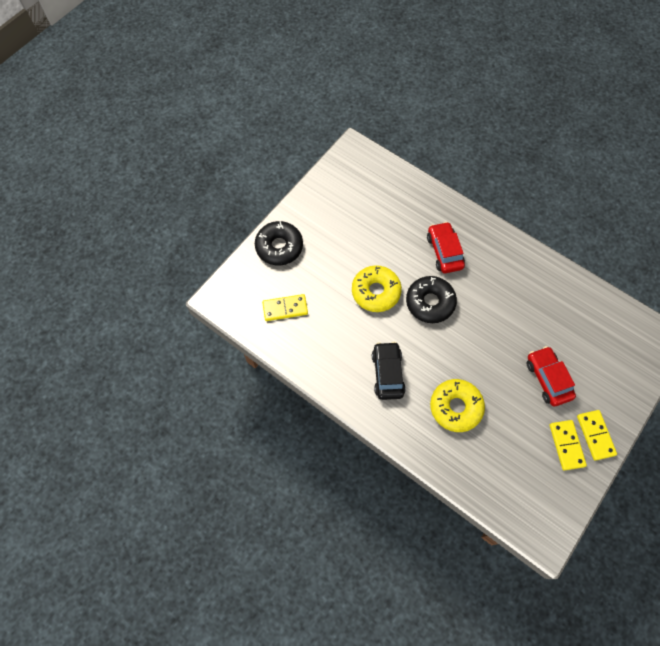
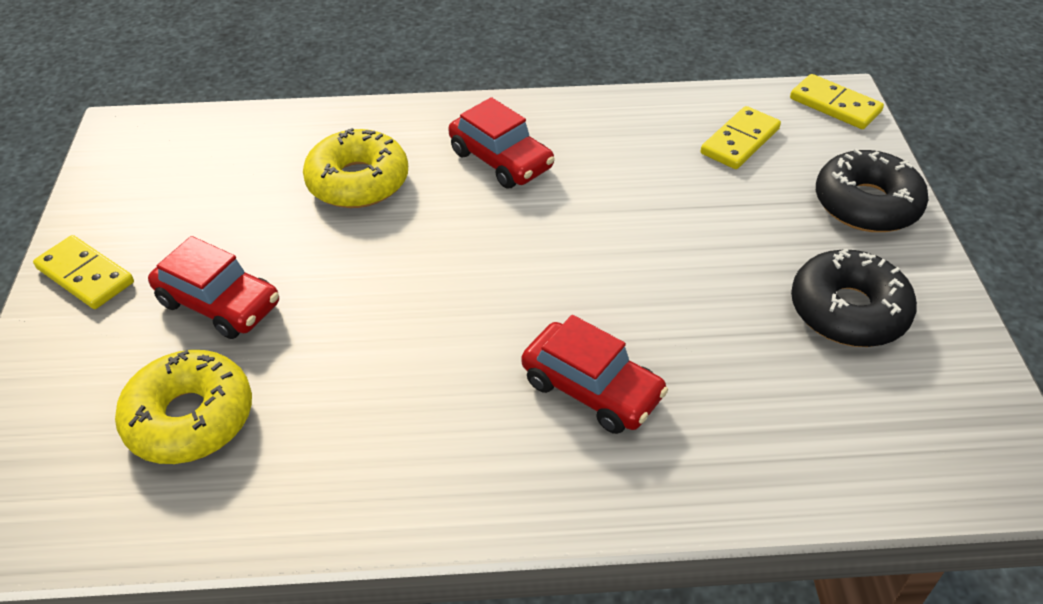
camera: 140 degrees right, 20 degrees down
(376, 292) = (638, 243): yellow donut -> yellow donut (190, 418)
(387, 373) = (501, 160): black car -> red car
(430, 302) = (531, 286): black donut -> black donut (848, 310)
(566, 445) = (135, 236): yellow domino -> yellow domino (835, 105)

